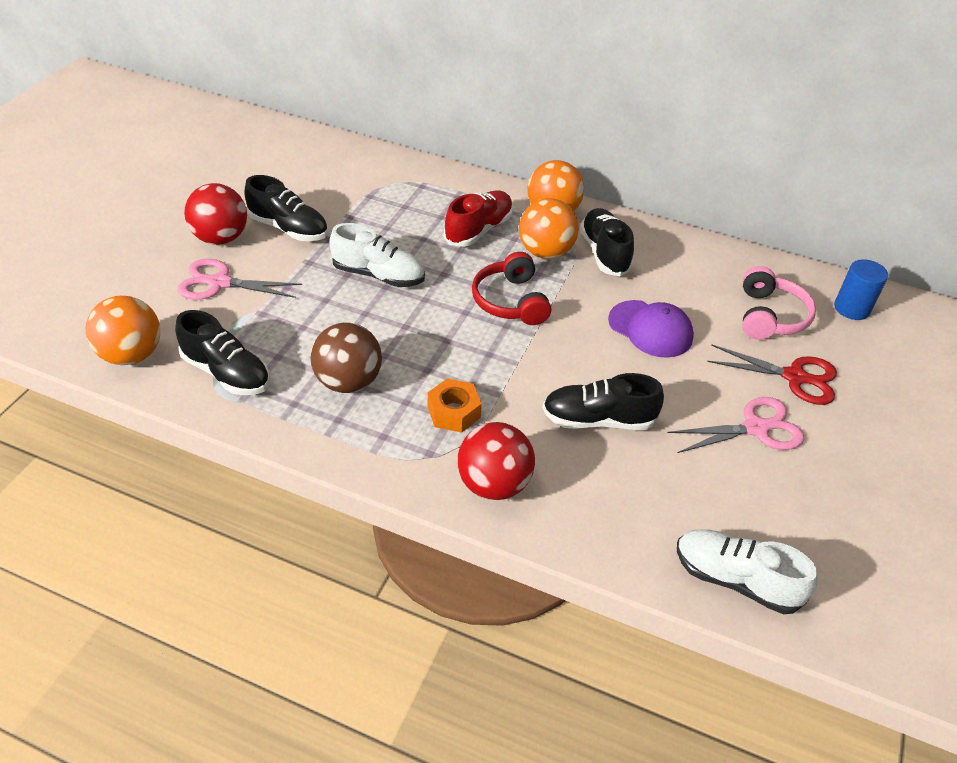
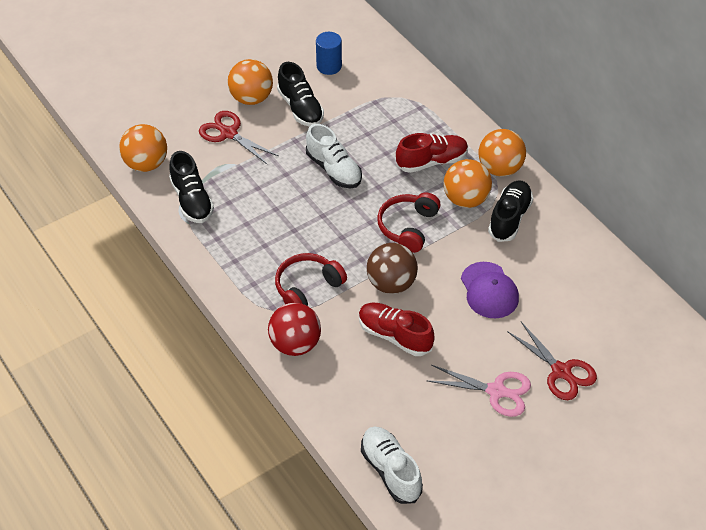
camera: 35 degrees right, 5 degrees up
(220, 283) = (229, 133): pink scissors -> red scissors
(221, 238) = (251, 98): red ball -> orange ball
(348, 382) = (259, 238): brown ball -> brown ball (391, 284)
(454, 412) = (307, 288): orange nut -> red headphones
(598, 420) = (394, 336): black shoe -> red shoe
(769, 316) = (589, 320): pink headphones -> none
(851, 308) = (662, 343): blue cylinder -> blue cylinder (329, 66)

